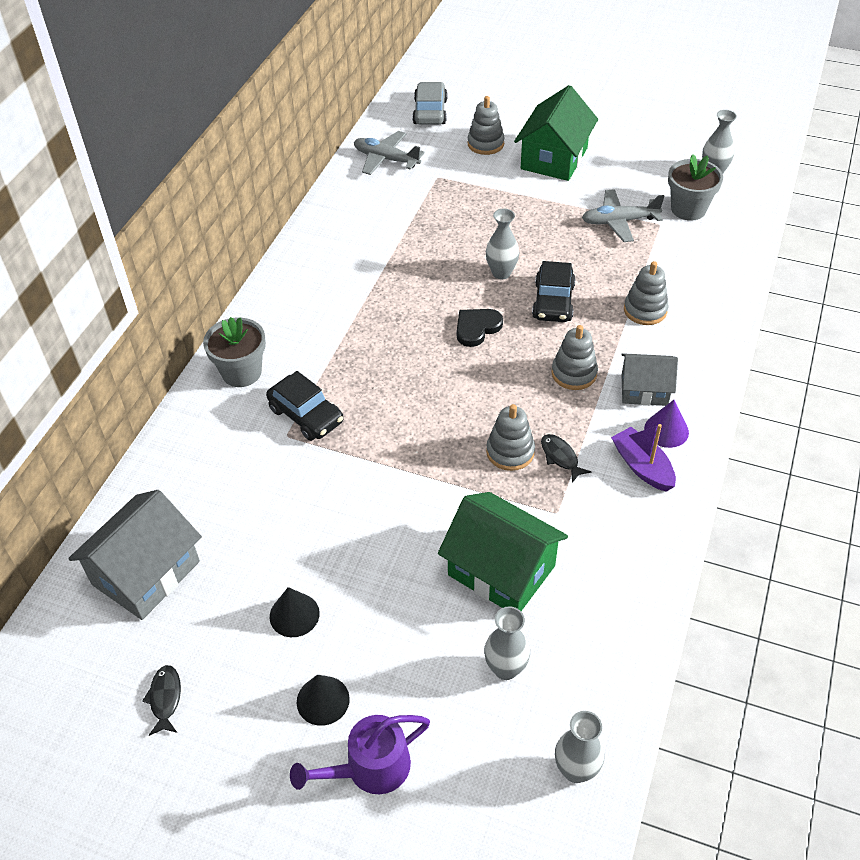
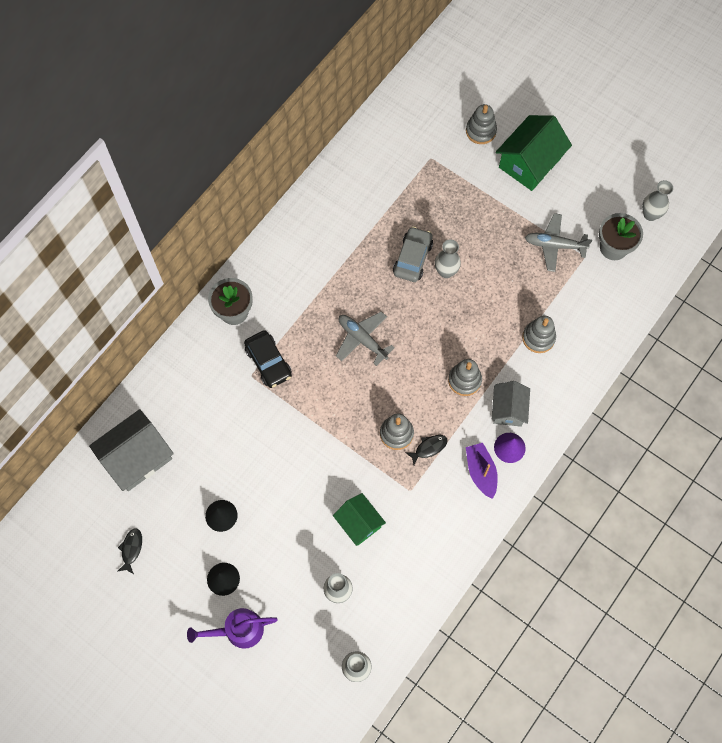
camera: 15 degrees right, 20 degrees up
(386, 159) = (396, 127): grey plane -> grey plane (362, 339)
(430, 112) = (448, 81): grey car -> grey car (412, 258)
(477, 328) = (410, 319): black heart -> none
(501, 570) = (359, 523): green house -> green house, size x0.62
(553, 302) = (474, 310): black car -> none
(560, 457) = (429, 448): black fish -> black fish turned 75 degrees clockwise
(644, 390) = (508, 409): grey house -> grey house turned 75 degrees clockwise

